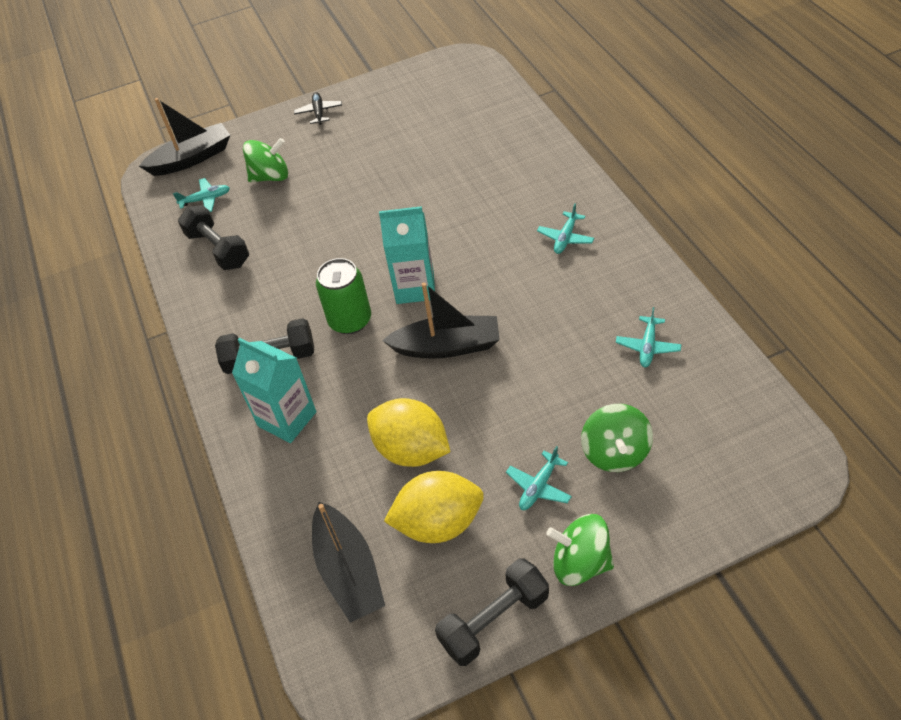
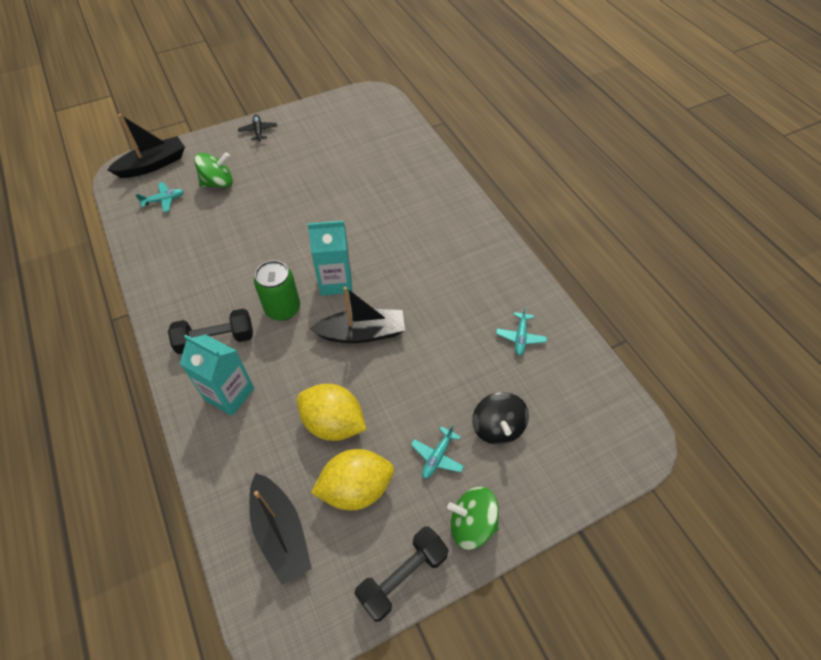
camera: 10 degrees left, 5 degrees up
(218, 249) = (173, 243): black dumbbell -> none
(565, 238) = (454, 244): turquoise plane -> none
(615, 452) = (497, 427): green spinning top -> black spinning top

